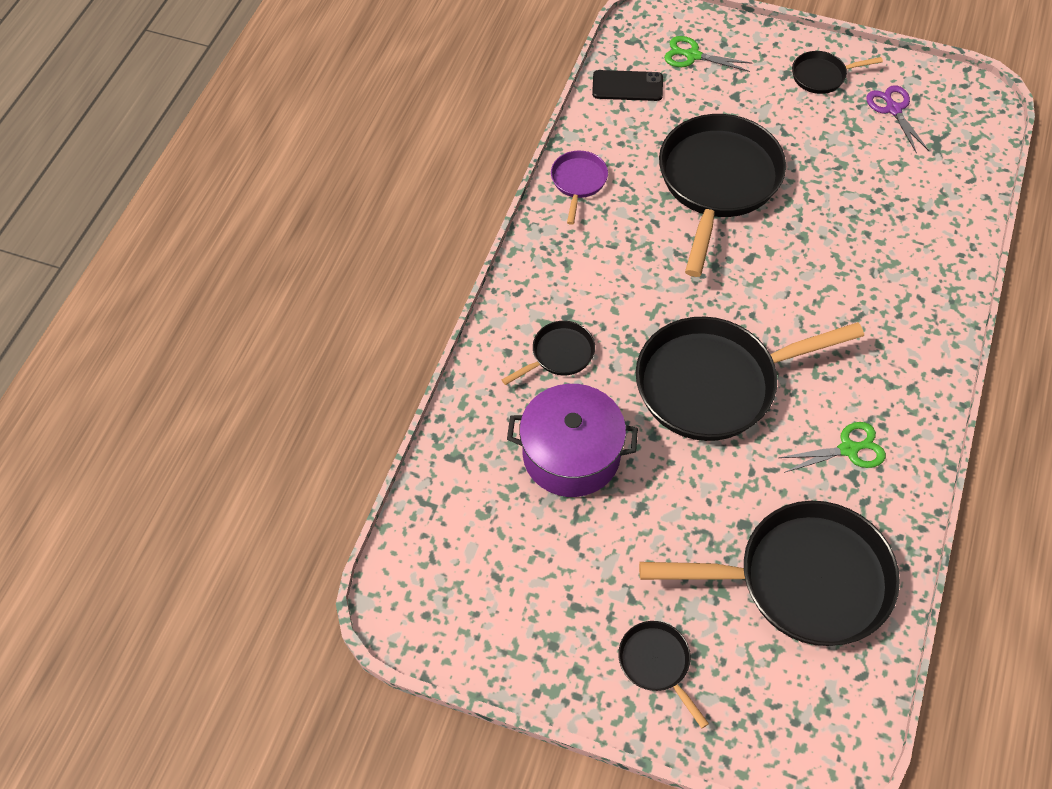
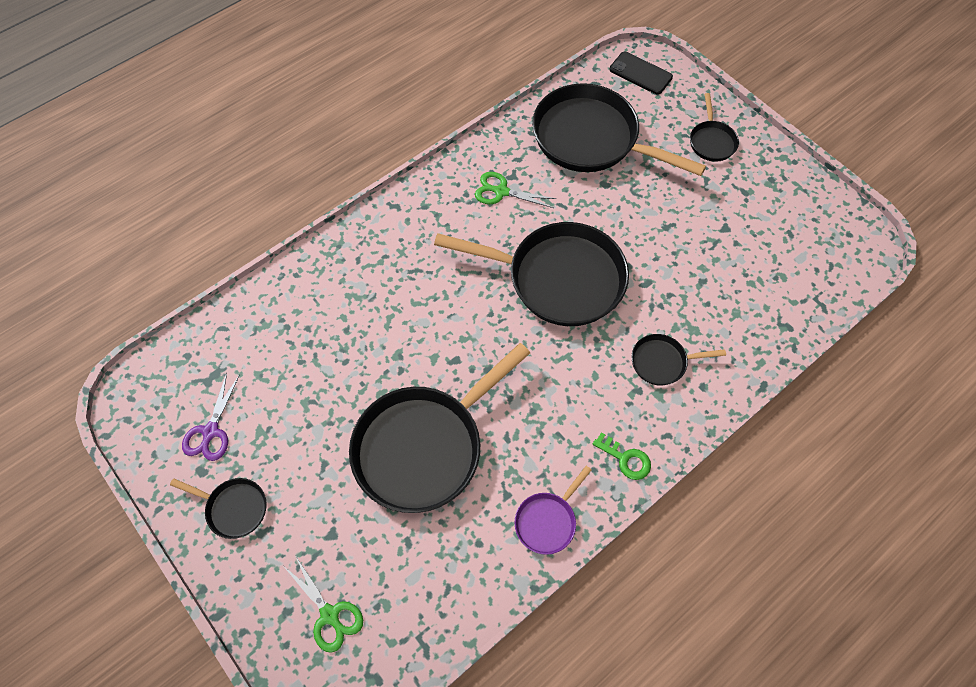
camera: 150 degrees left, 5 degrees up
(543, 256) = (626, 459): none -> green key
(571, 454) = (696, 283): purple pot -> none
(627, 86) = (423, 614): black phone -> black phone (640, 73)

